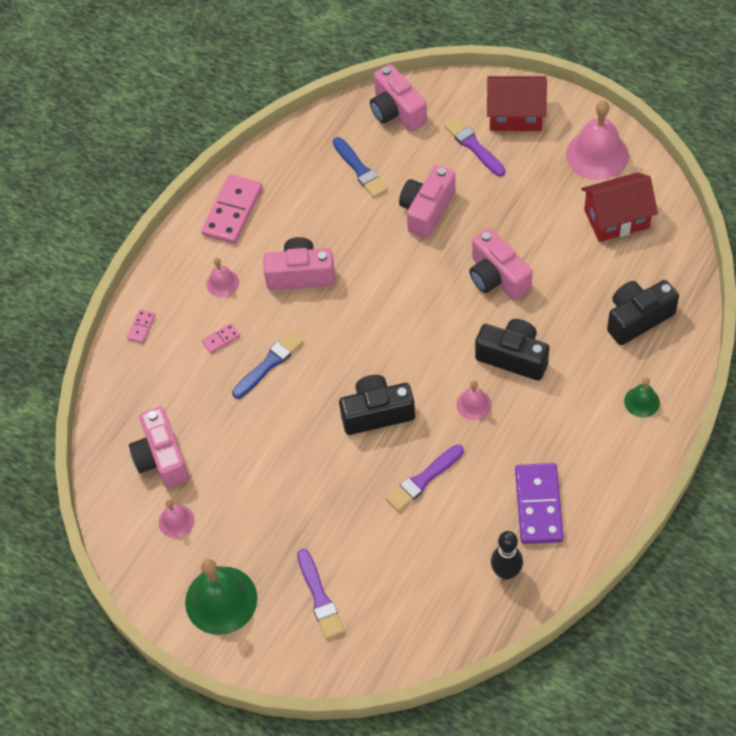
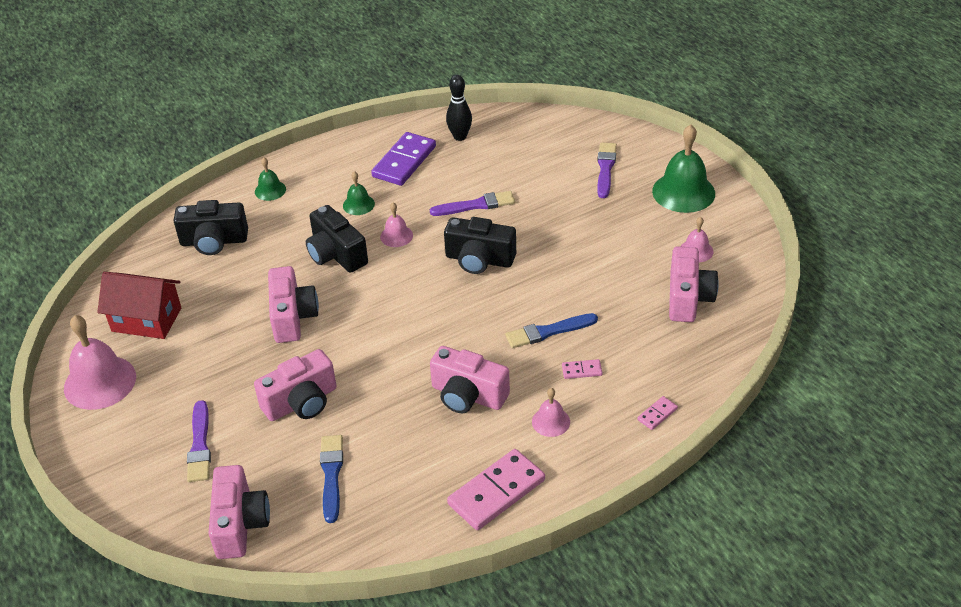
camera: 155 degrees left, 15 degrees down
(515, 115) = (129, 458): red house -> none
(540, 425) = (358, 204): none -> green bell

